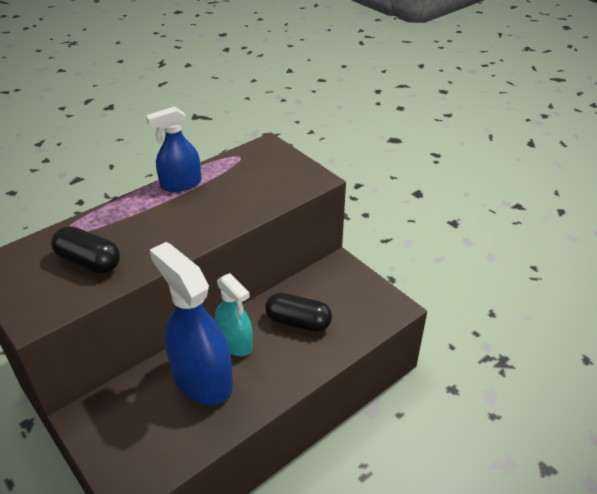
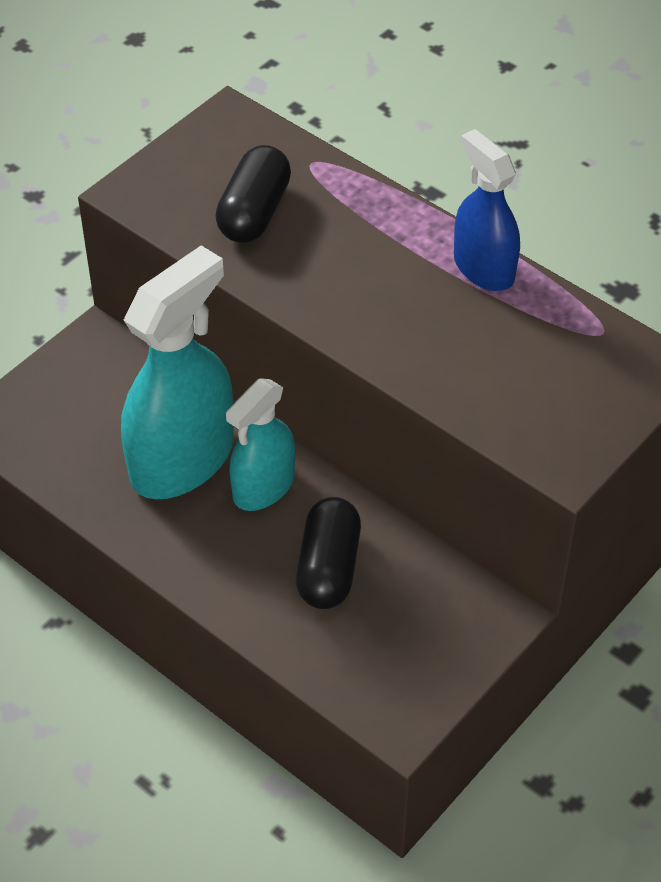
camera: 80 degrees right, 10 degrees up
(202, 379) = (182, 459): blue spray bottle -> turquoise spray bottle

